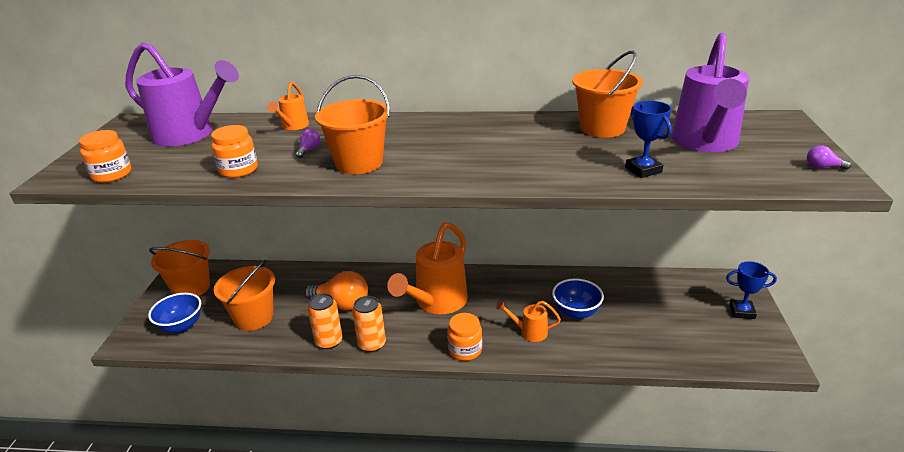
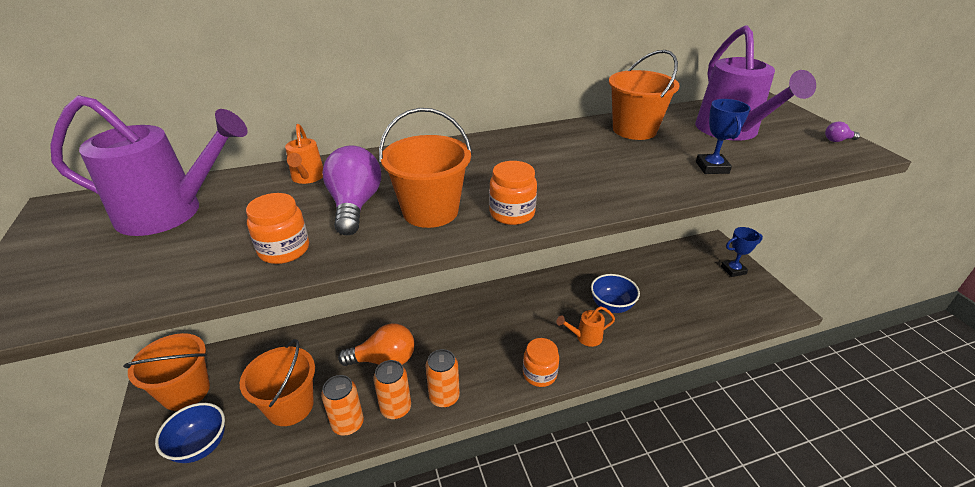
camera: 25 degrees left, 5 degrees up
(112, 174) = (90, 296): orange jar -> orange jar (512, 213)
(287, 341) = (348, 424): none -> orange can
(309, 150) = (355, 206): purple light bulb -> purple light bulb, size x2.30
(436, 303) = (481, 331): orange watering can -> none
(643, 170) = (712, 167): blue trophy -> blue trophy turned 45 degrees clockwise

